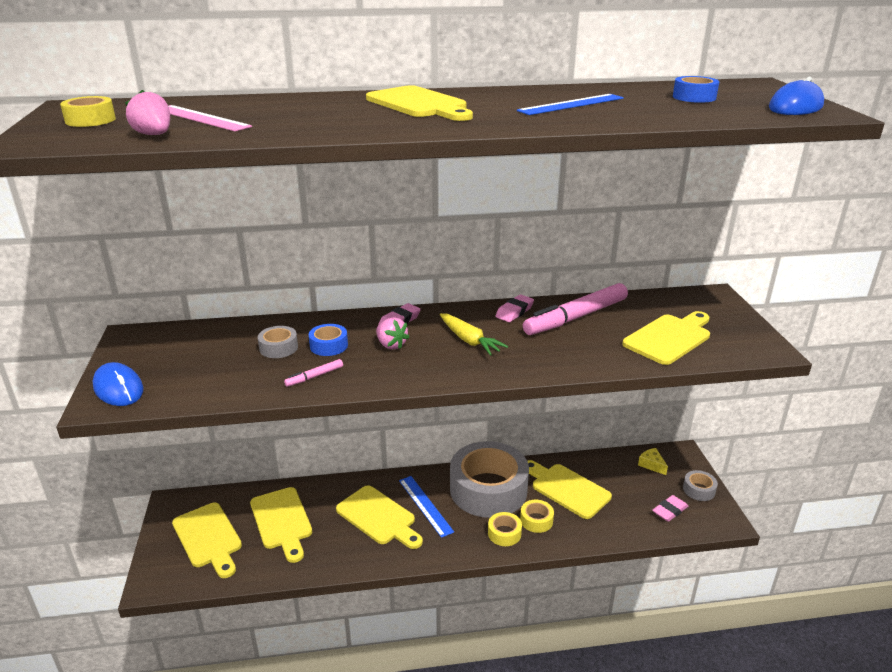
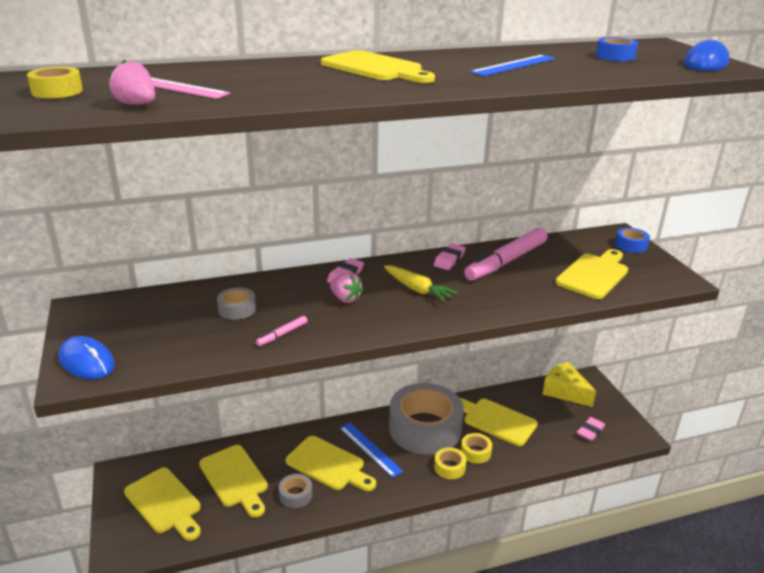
camera: 10 degrees left, 0 degrees up
(329, 346) = (286, 303): blue tape -> blue tape (631, 245)
(651, 465) = (565, 391): yellow cheese -> yellow cheese, size x1.89
(699, 490) = (610, 410): grey tape -> grey tape (296, 495)

